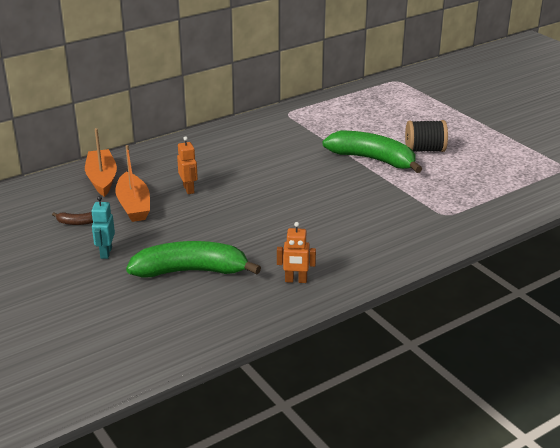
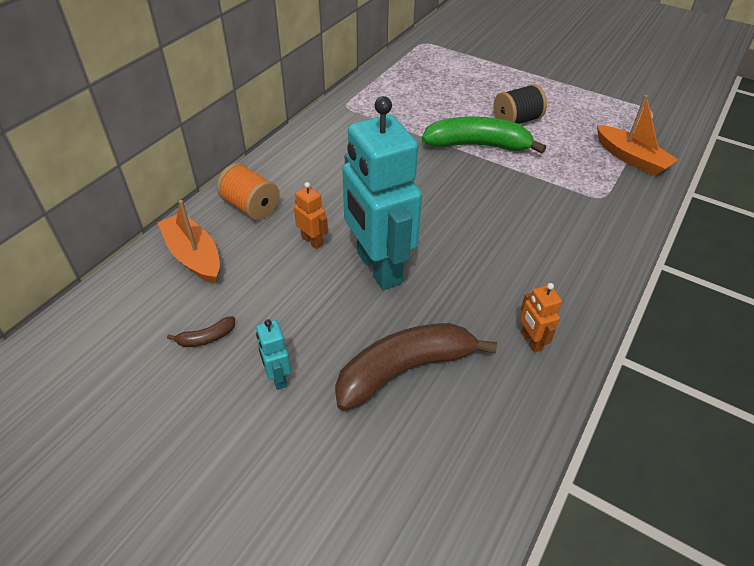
camera: 25 degrees left, 15 degrees up
(134, 205) = (262, 286): orange boat -> orange boat (631, 158)
(162, 160) = (251, 207): none -> orange spool
(191, 271) = (404, 370): green banana -> brown banana
(222, 215) = (378, 268): none -> turquoise robot
(296, 280) = (531, 341): orange robot -> orange robot turned 90 degrees clockwise

